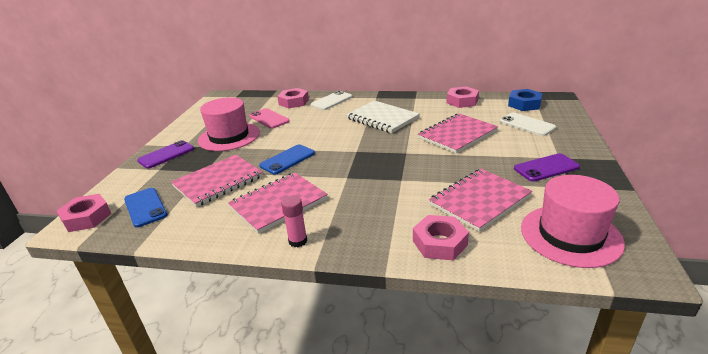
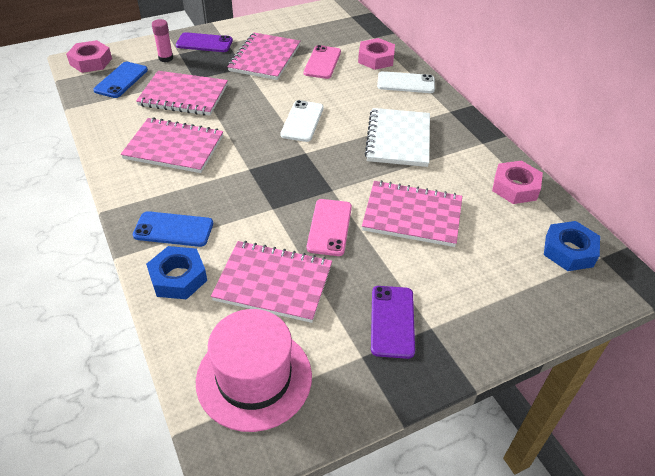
camera: 50 degrees right, 15 degrees up
(229, 136) = (265, 58): pink hat -> pink notebook
(287, 159) = (251, 115): blue phone -> blue phone (173, 229)
(298, 241) = (127, 186): pink glue stick -> pink glue stick (166, 58)
(439, 243) = (178, 277): pink nut -> blue nut
(442, 164) = (329, 227): none -> pink phone
(527, 124) = (502, 271): white phone -> white phone (302, 121)
(546, 168) = (392, 321): purple phone -> purple phone turned 60 degrees clockwise

